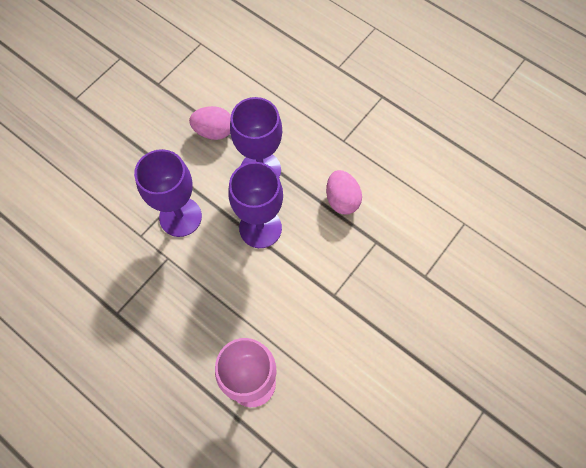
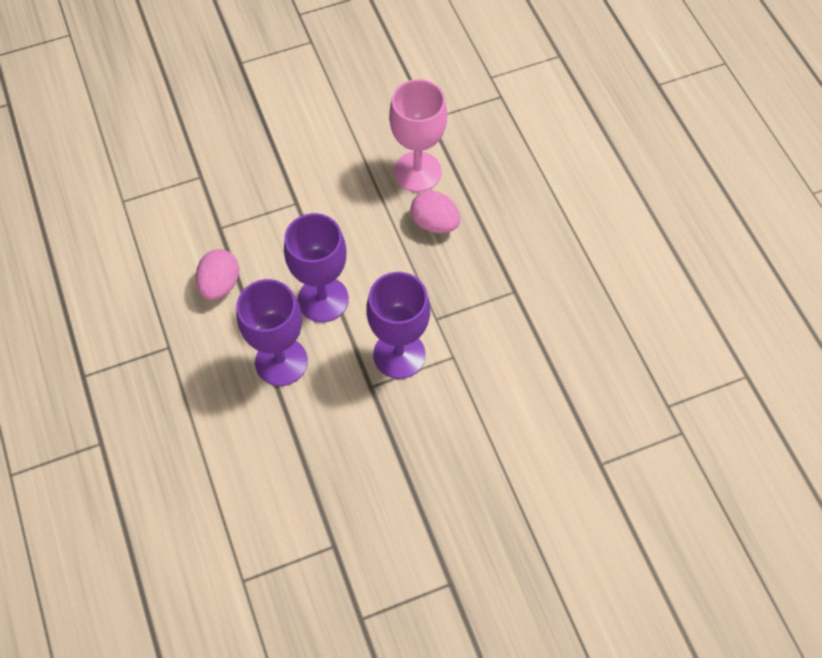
camera: 150 degrees left, 5 degrees down
(214, 131) = (303, 437): pink egg -> pink egg (434, 223)

